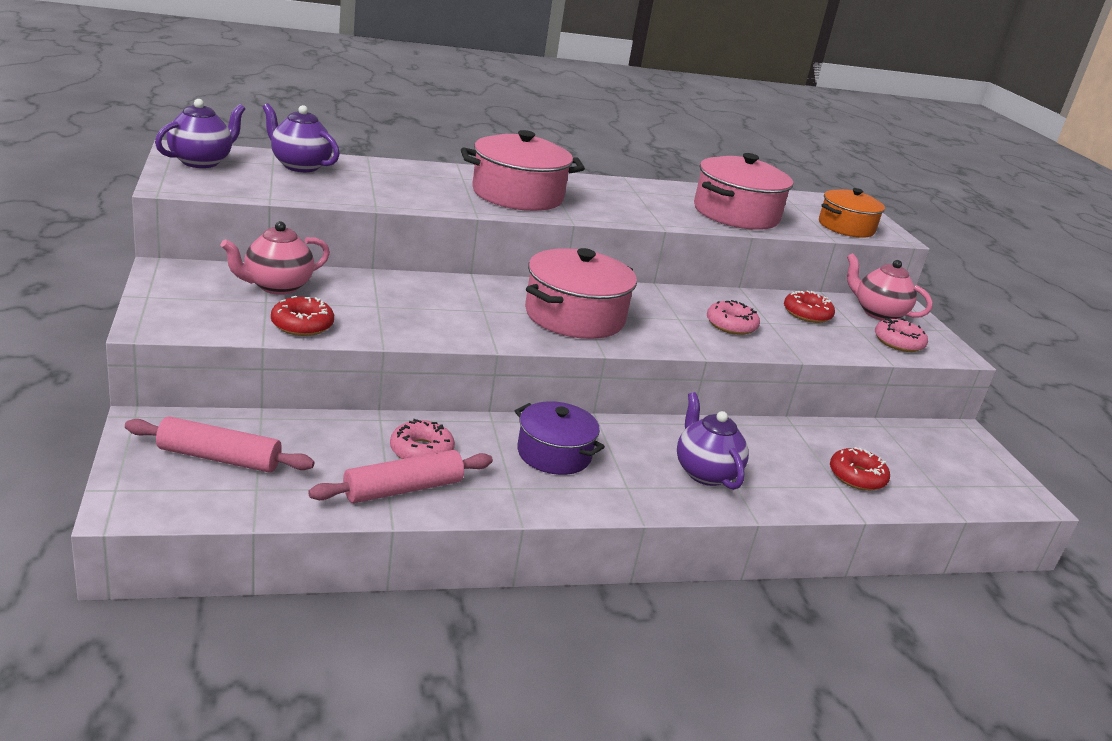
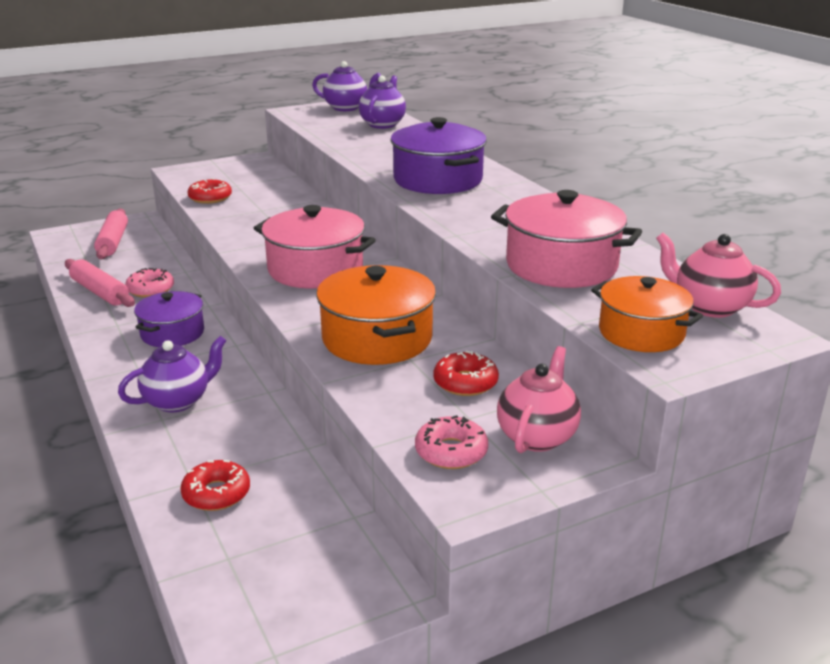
camera: 80 degrees right, 0 degrees up
(277, 286) = (261, 183): pink teapot -> pink teapot (709, 307)
(517, 195) = (438, 180): pink pot -> purple pot
(731, 325) = (377, 338): pink donut -> orange pot

